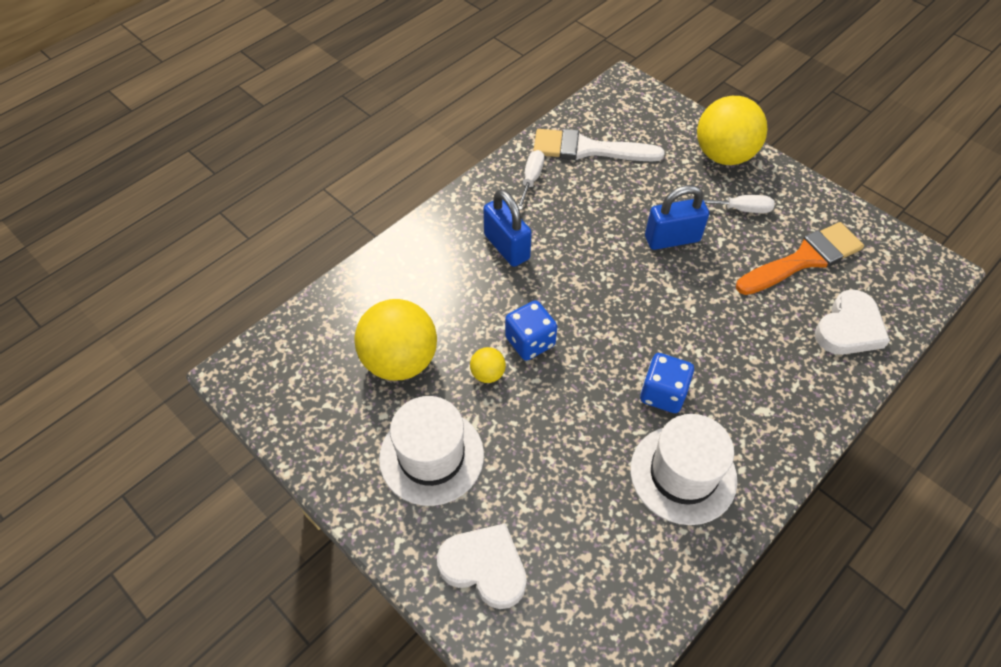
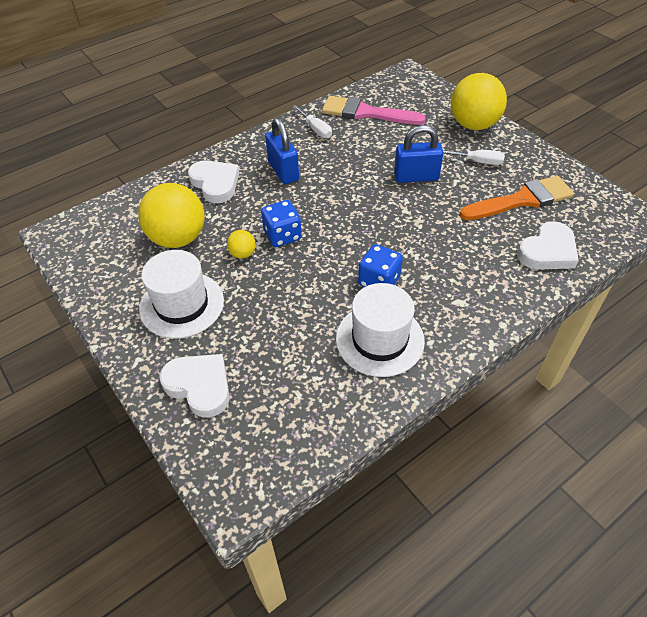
camera: 10 degrees right, 5 degrees down
(425, 274) = (215, 183): none -> white heart
(531, 180) = (315, 129): white screwdriver -> white screwdriver turned 120 degrees clockwise
(588, 149) = (366, 113): white brush -> pink brush

